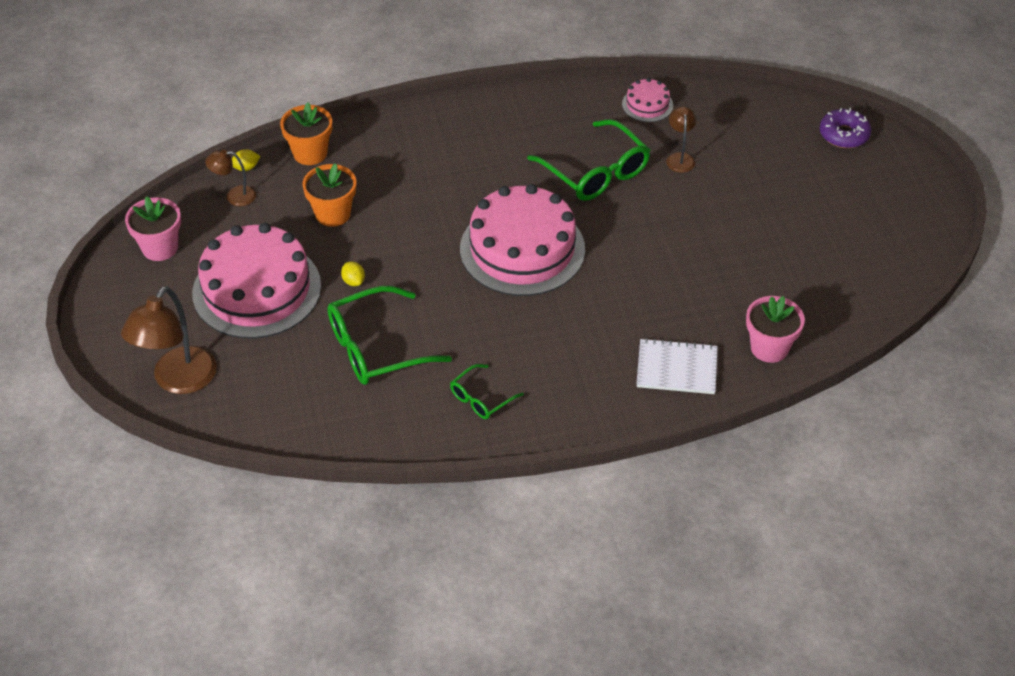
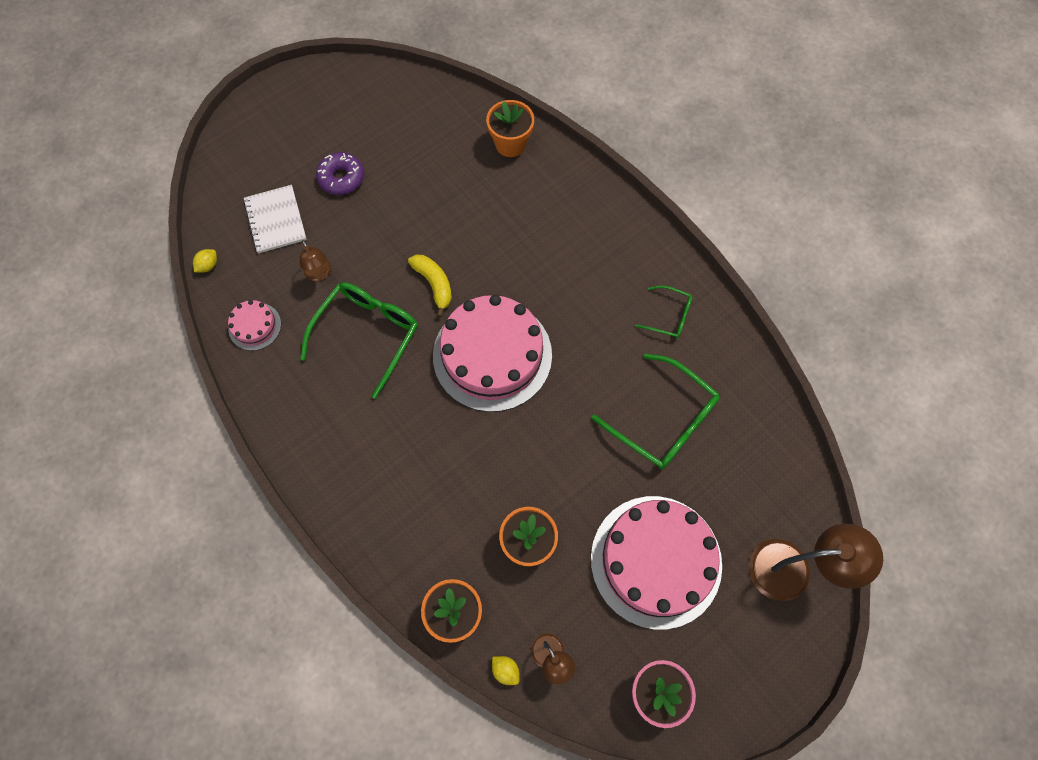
camera: 115 degrees left, 20 degrees up
(353, 281) = (601, 478): yellow lemon -> yellow lemon (208, 266)
(623, 232) = (434, 284): none -> yellow banana
(676, 368) = (563, 196): white notebook -> white notebook (276, 220)
(680, 158) = (320, 274): brown lamp -> brown lamp turned 90 degrees counterclockwise
(769, 348) = (510, 144): pink flower pot -> orange flower pot
(844, 135) = (238, 162): purple donut -> purple donut (341, 178)

